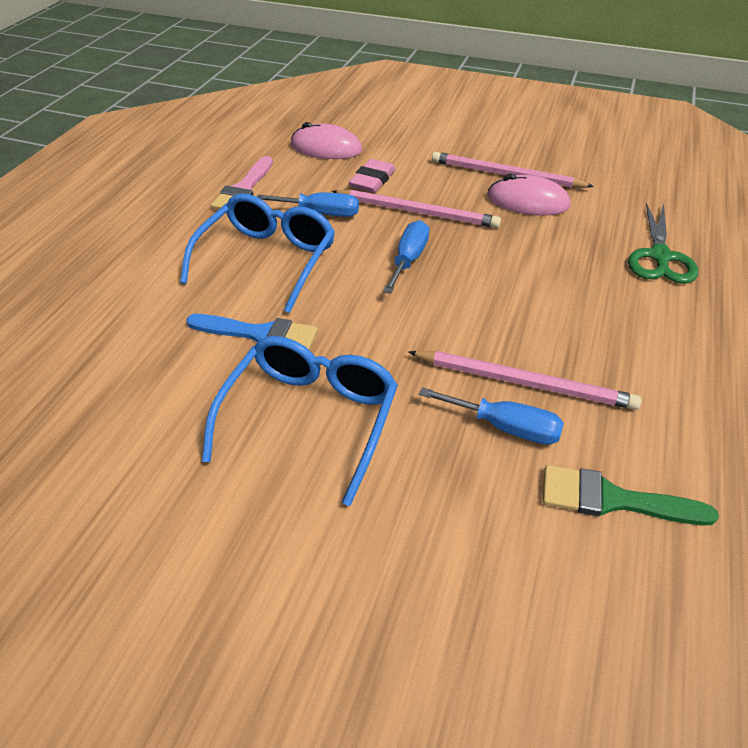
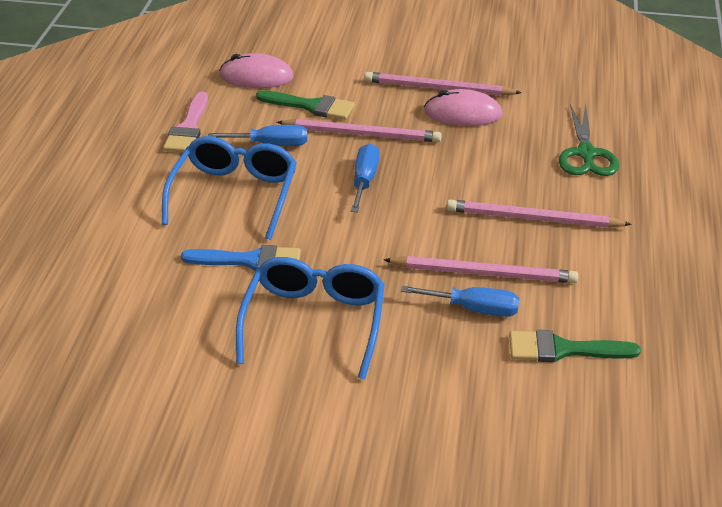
camera: 10 degrees left, 5 degrees down
(372, 180) = (311, 106): pink eraser -> green brush
(591, 323) = (533, 218): none -> pink pencil

